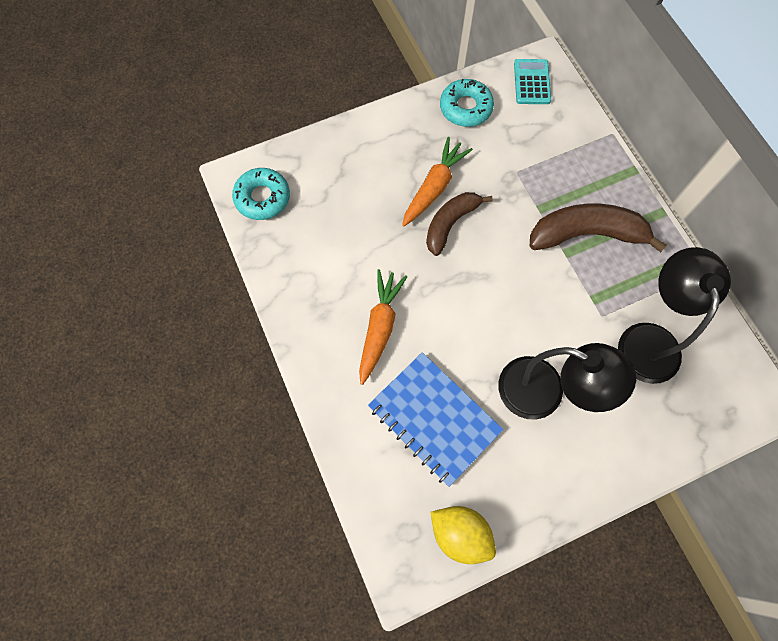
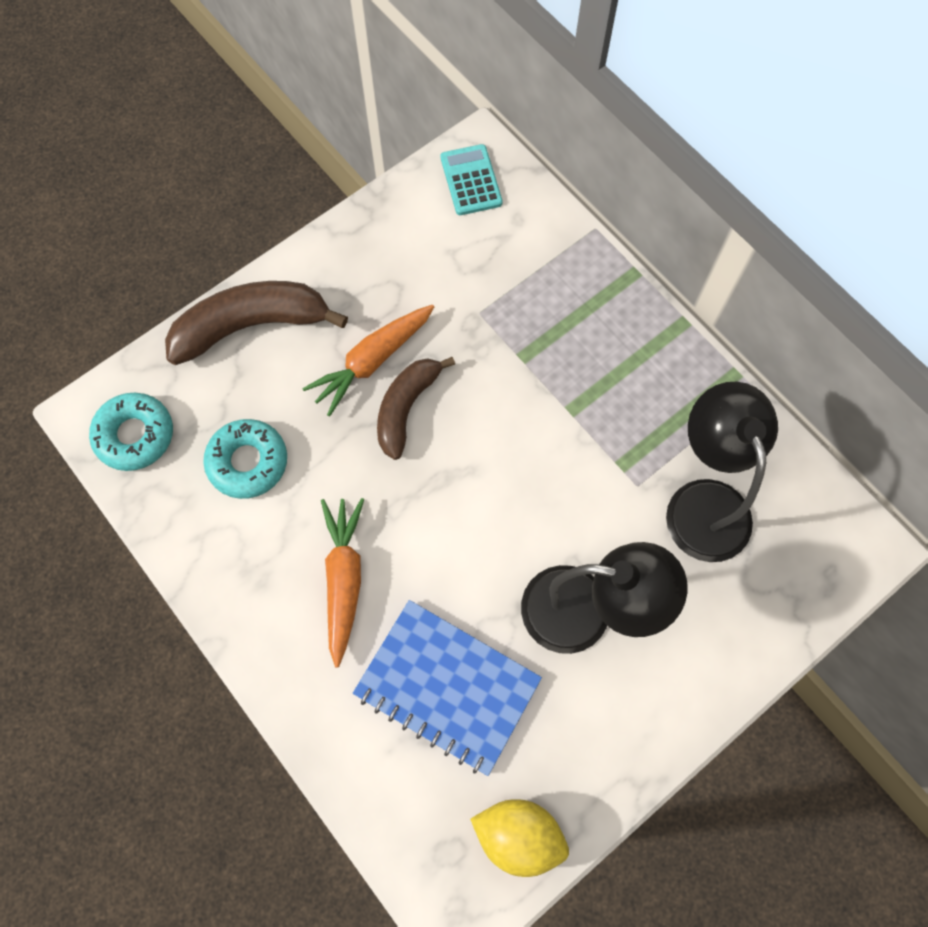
camera: 15 degrees left, 0 degrees up
(434, 187) = (372, 361): orange carrot -> orange carrot turned 150 degrees counterclockwise
(465, 108) = (389, 238): turquoise donut -> turquoise donut (248, 462)
(586, 234) = (592, 377): brown banana -> brown banana (251, 326)

